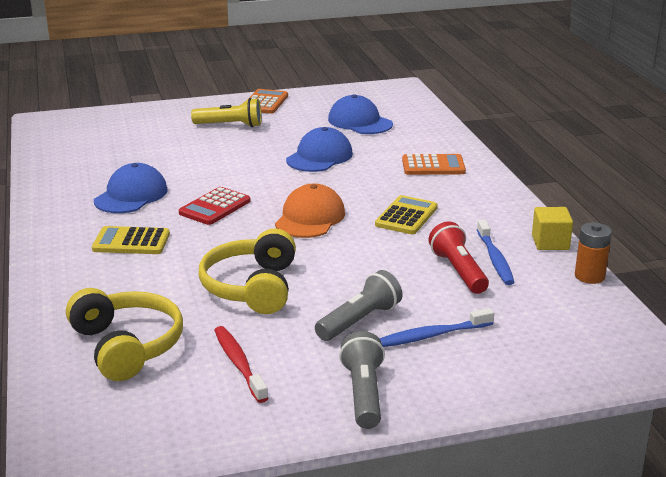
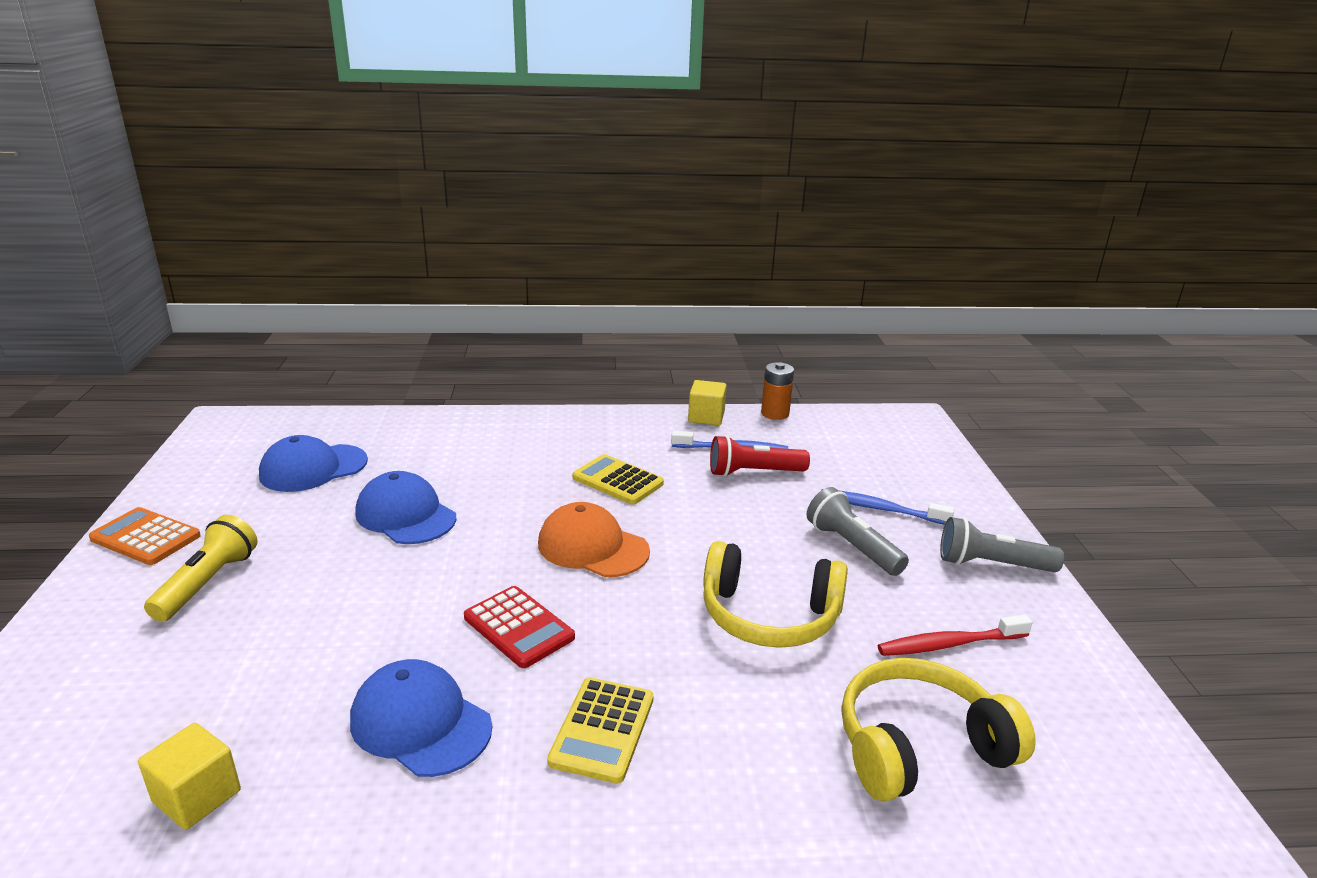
camera: 80 degrees left, 0 degrees up
(81, 160) = (197, 796): none -> yellow cube
(431, 336) = (880, 509): blue toothbrush -> blue toothbrush turned 120 degrees clockwise
(433, 166) = (493, 443): orange calculator -> none

